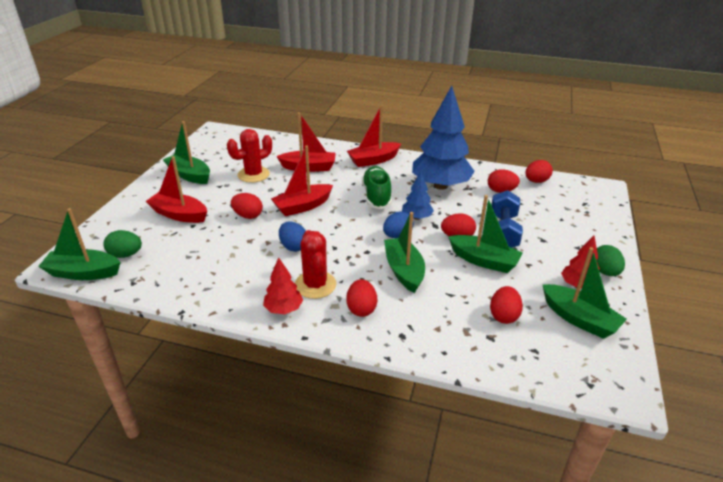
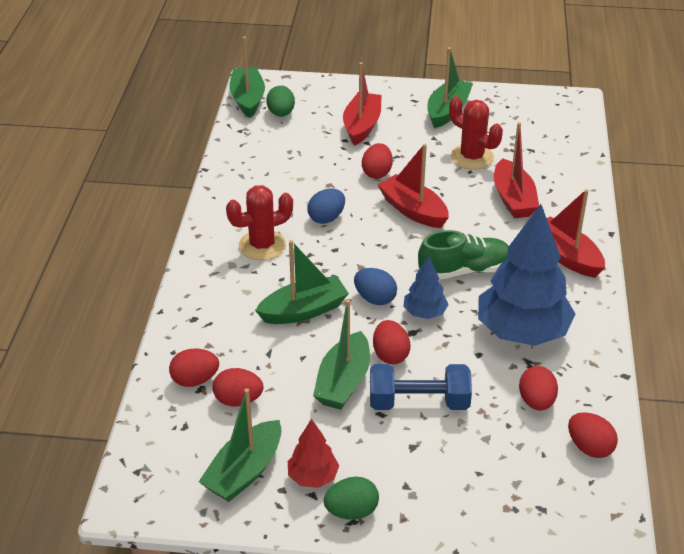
camera: 80 degrees right, 5 degrees up
(283, 309) = (219, 230): red tree -> none
(361, 309) = (229, 284): red egg -> red egg (195, 380)

